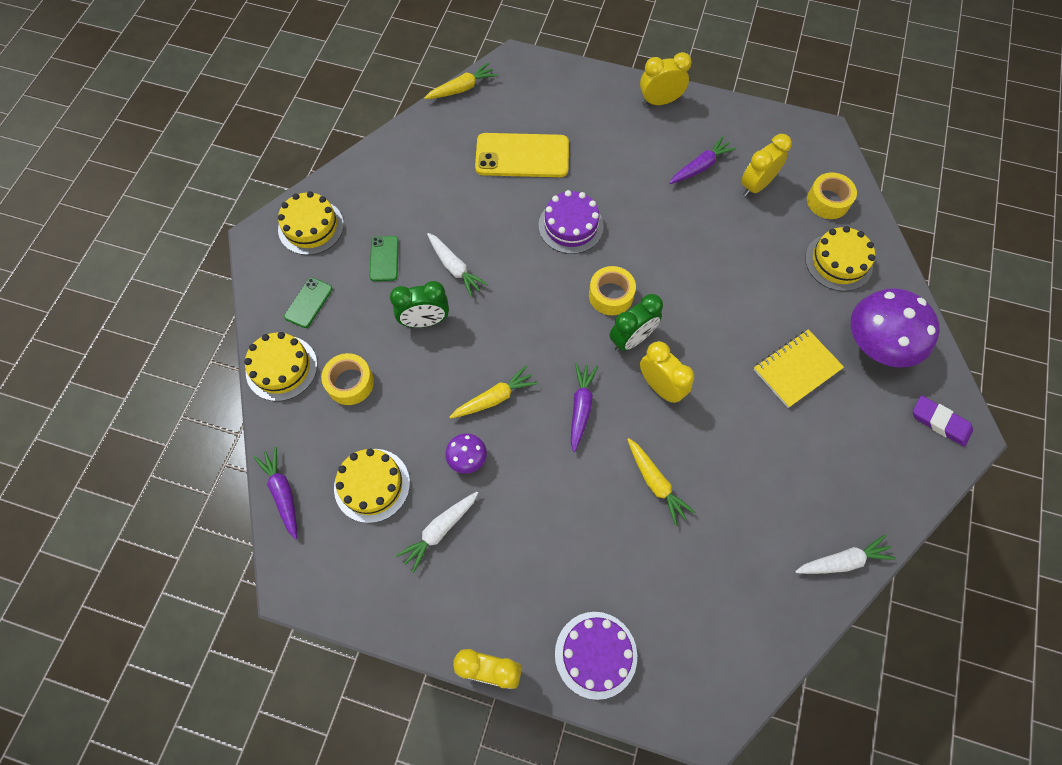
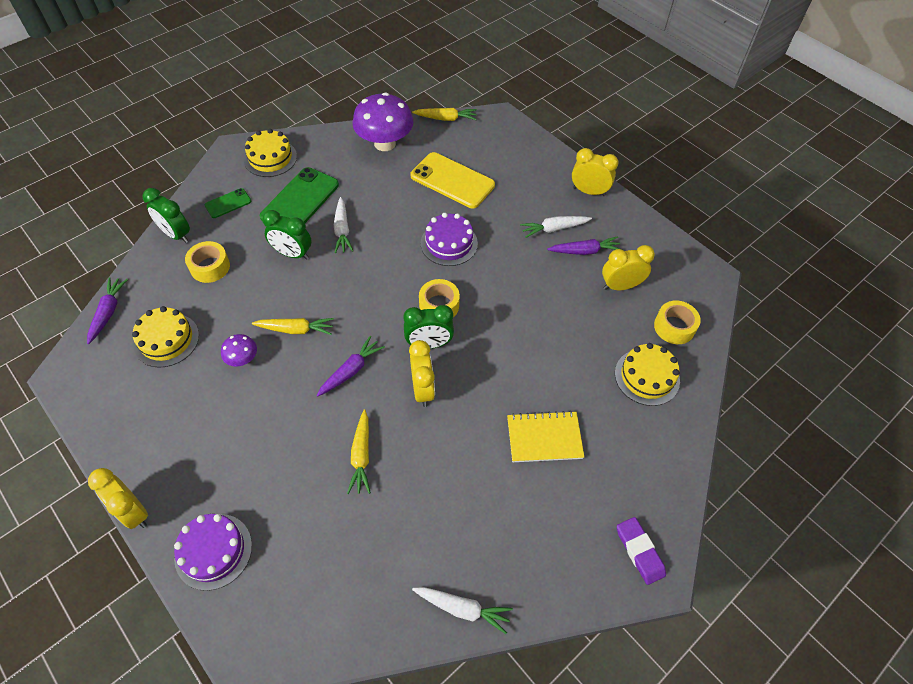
camera: 30 degrees right, 10 degrees down
(281, 368) = (176, 234): yellow cake -> green clock
(384, 258) = (300, 200): green phone -> green phone, size x1.94
(440, 530) = (183, 396): white carrot -> white carrot (554, 229)
(876, 345) = (629, 458): purple mushroom -> purple mushroom (385, 143)

